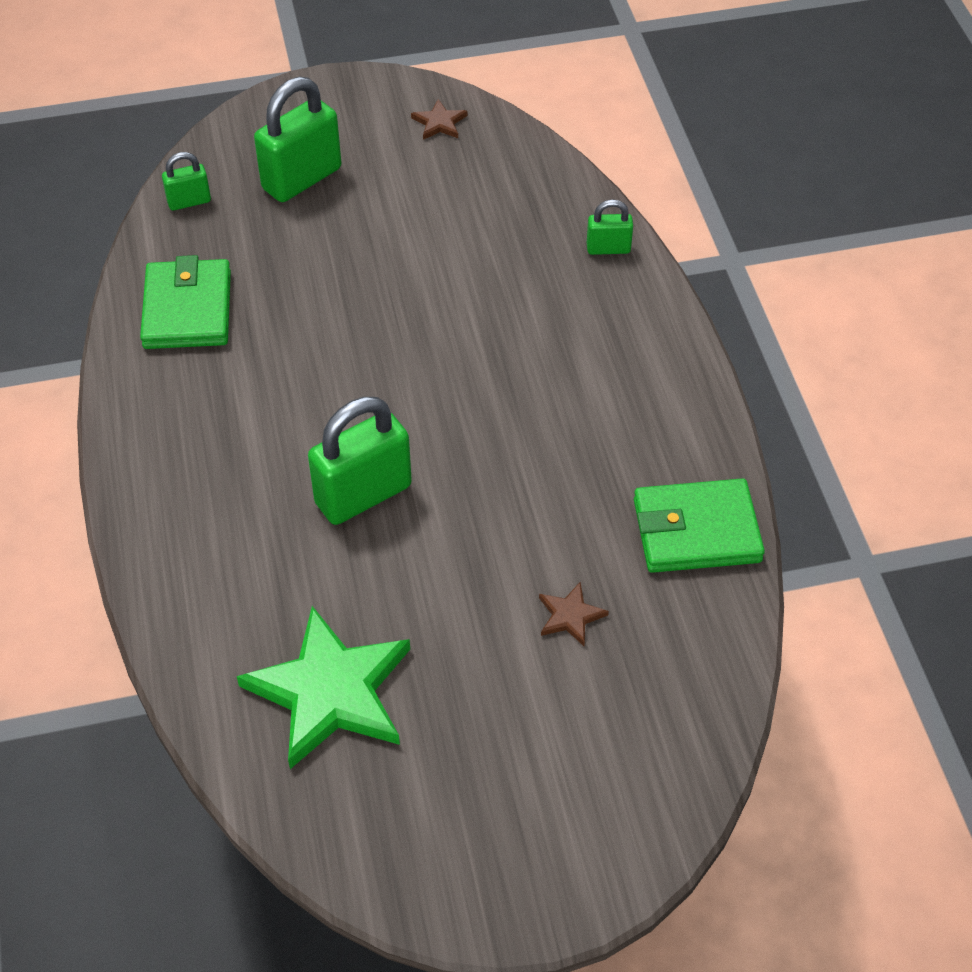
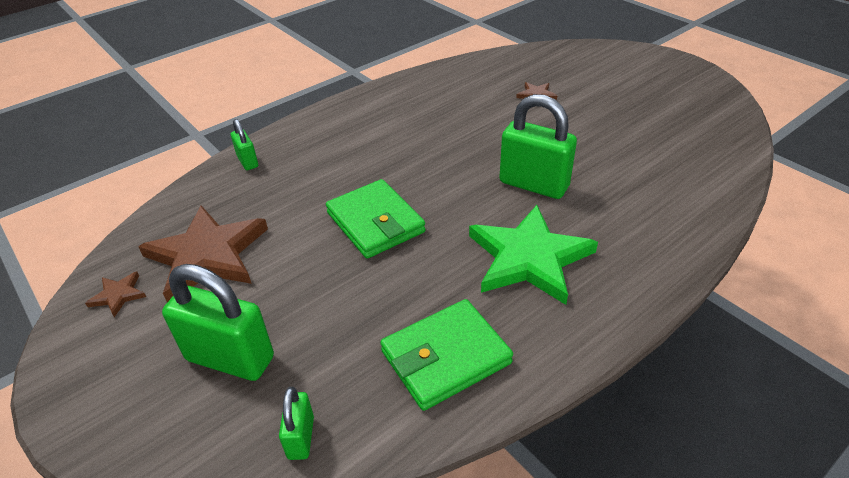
camera: 115 degrees left, 10 degrees down
(189, 201) = (301, 437): green padlock -> green padlock turned 45 degrees clockwise
(330, 691) = (665, 146): green star -> green star (529, 258)
(451, 187) = (207, 255): none -> brown star
(696, 531) = (450, 78): green wallet -> green wallet (375, 222)

